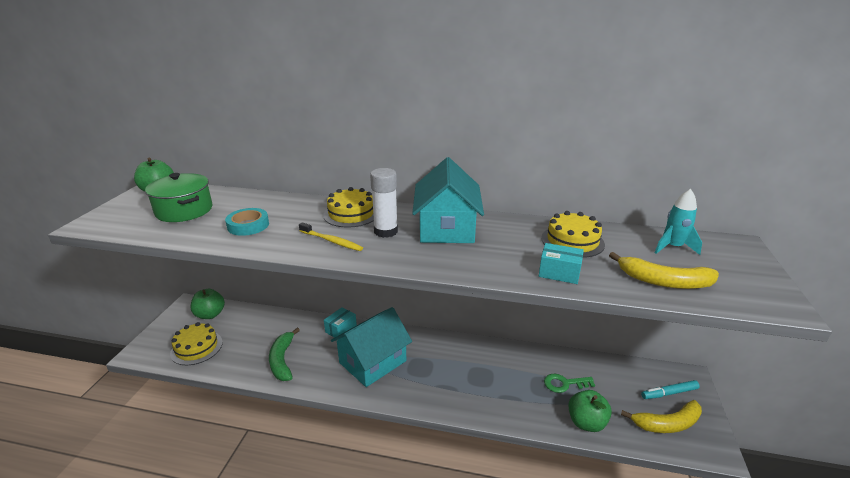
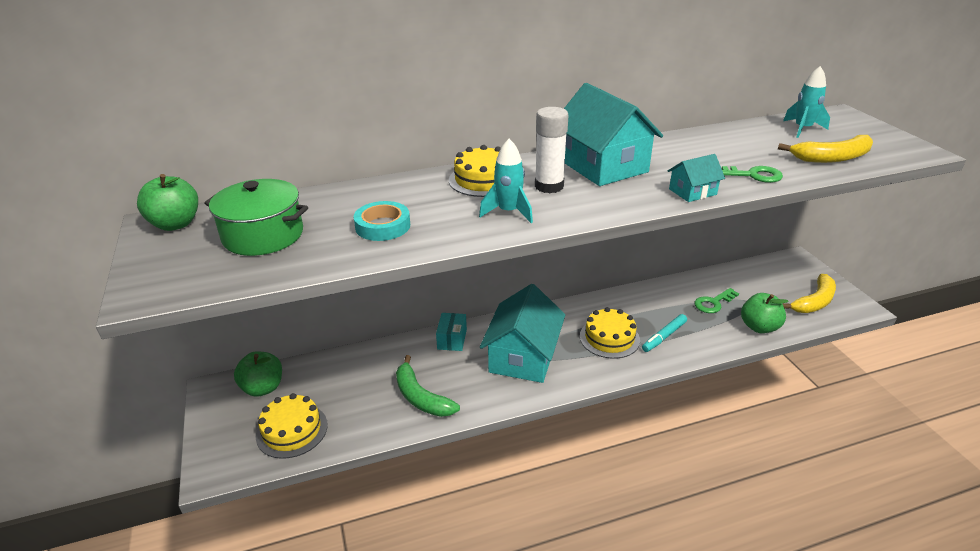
camera: 30 degrees left, 5 degrees up
(331, 241) = (508, 212): yellow toothbrush -> turquoise rocket
(485, 269) = (692, 192): none -> turquoise house
(559, 273) = (752, 175): turquoise box -> green key
(572, 241) = (725, 146): yellow cake -> yellow cake (609, 338)
(669, 393) = (794, 277): turquoise marker -> turquoise marker (664, 337)

